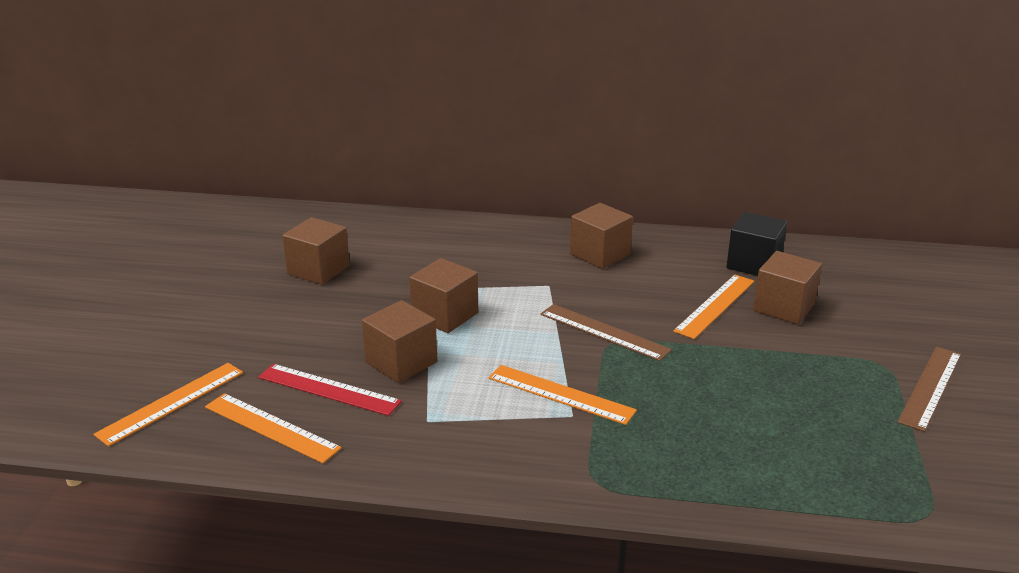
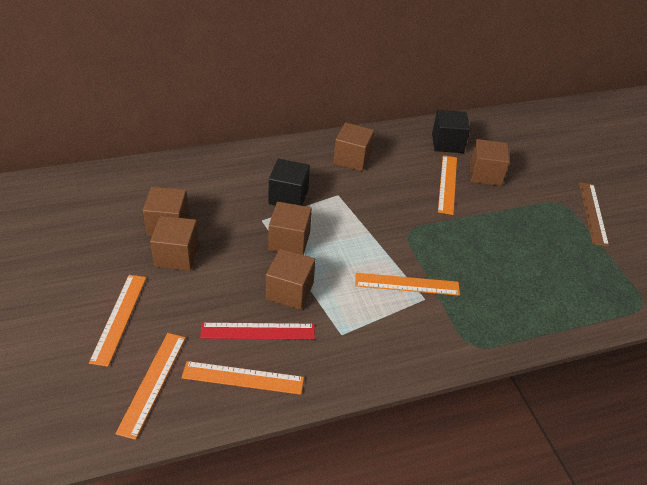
camera: 30 degrees left, 15 degrees up
(191, 337) = (119, 318): none -> orange ruler
(303, 298) = (177, 255): none -> brown cube
(483, 274) = (288, 196): none -> black cube
(604, 332) = (398, 225): brown ruler -> none

